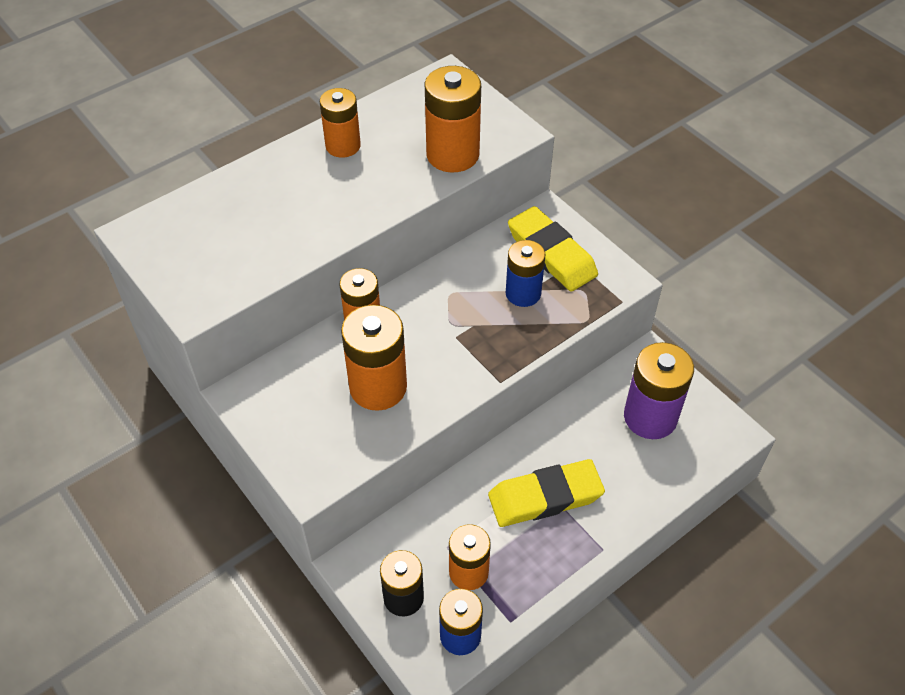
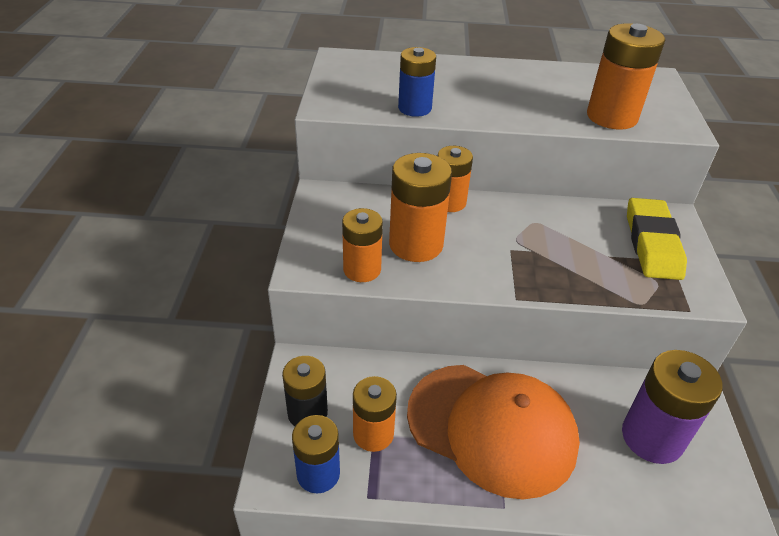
camera: 40 degrees right, 10 degrees down
(343, 146) = (529, 77): orange battery -> orange battery (362, 269)
(523, 293) = (598, 254): blue battery -> blue battery (414, 108)
(545, 497) = (492, 428): yellow eraser -> orange cap

